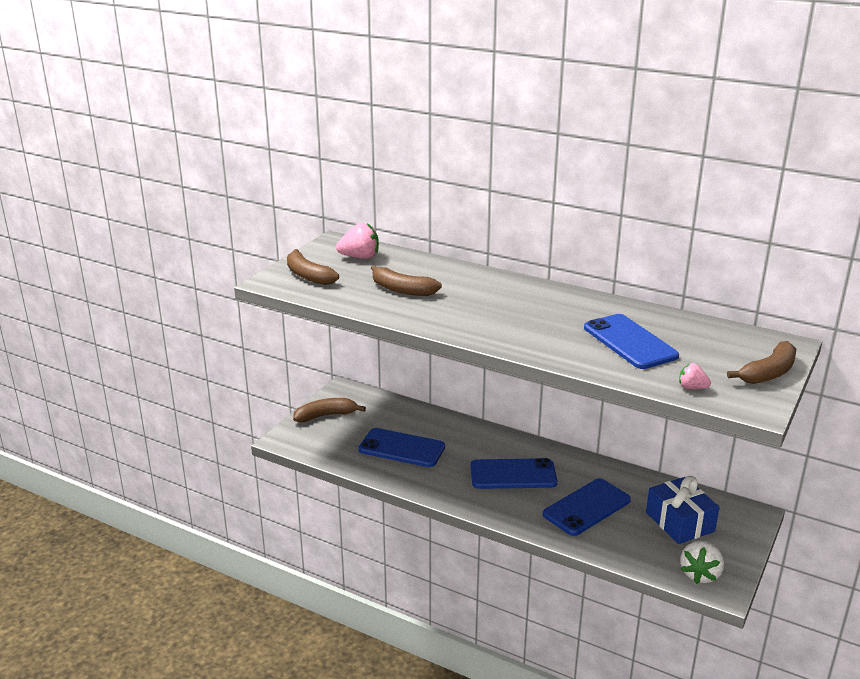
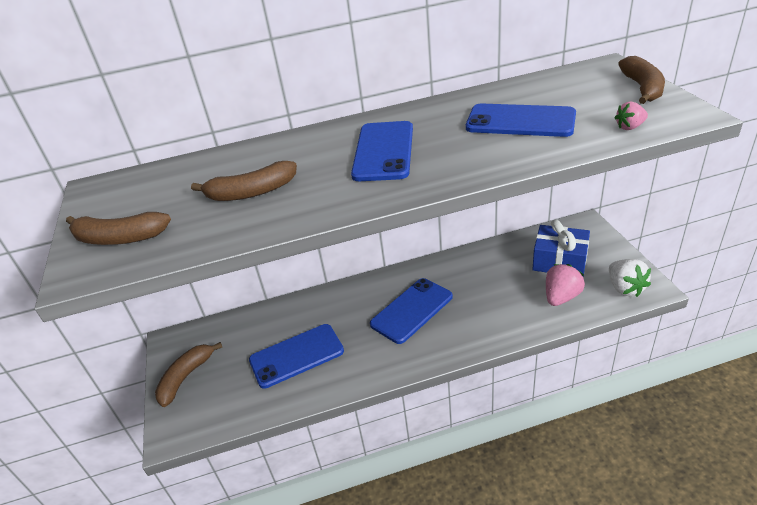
camera: 40 degrees left, 10 degrees up
(360, 257) = (151, 187): pink strawberry -> pink strawberry (561, 297)
(586, 507) = (495, 296): blue phone -> blue phone (383, 151)

